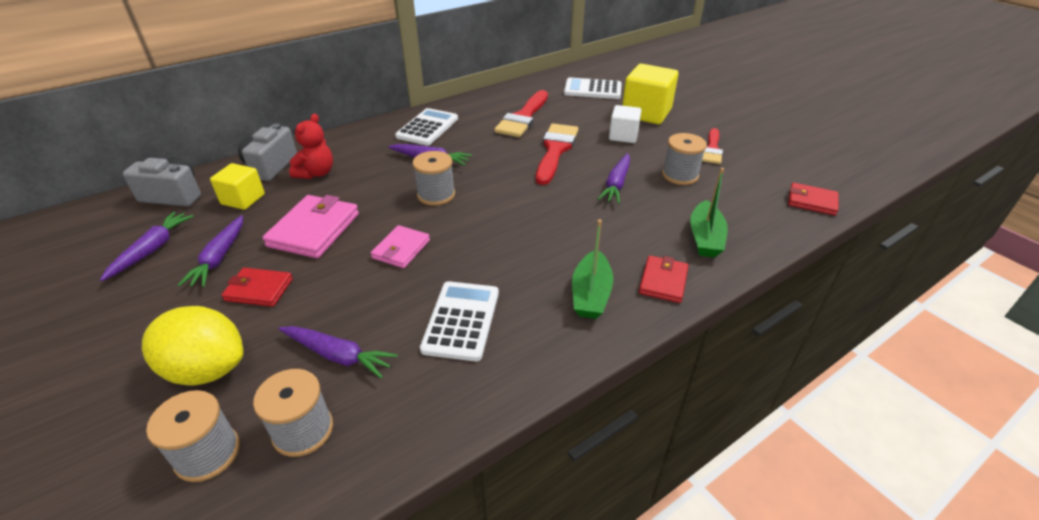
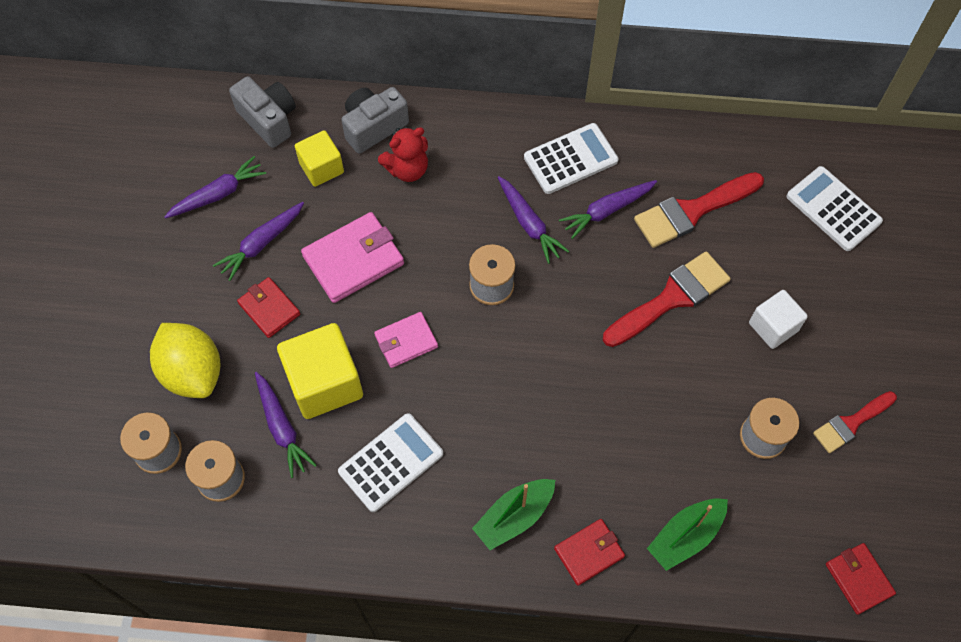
camera: 40 degrees right, 25 degrees up
(616, 184) = (680, 399): purple carrot -> purple carrot (607, 210)
(646, 113) = (849, 304): yellow cube -> yellow cube (324, 383)

